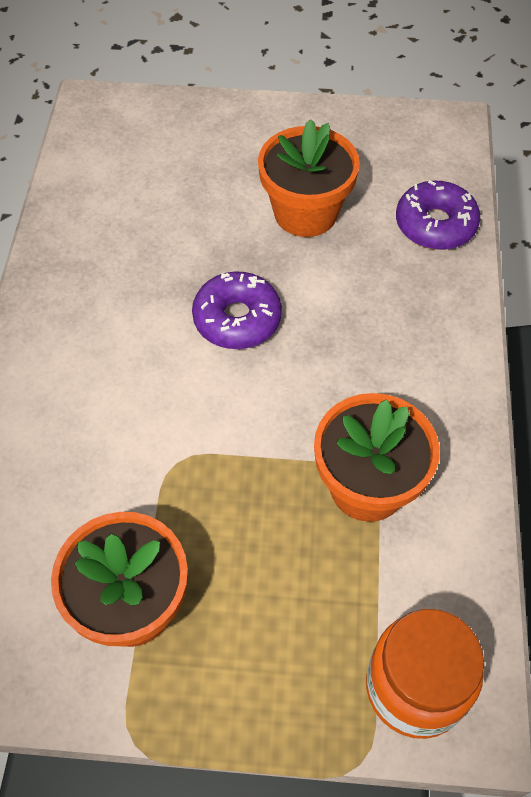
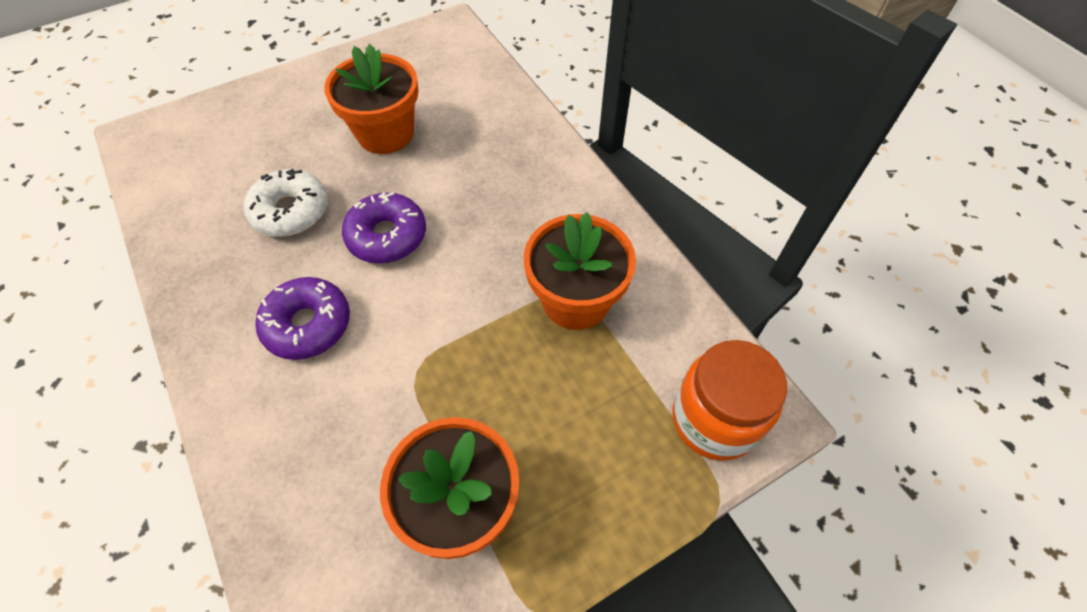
camera: 35 degrees left, 0 degrees up
(170, 247) = (290, 211): none -> white donut
(435, 225) = (489, 97): purple donut -> purple donut (308, 325)

